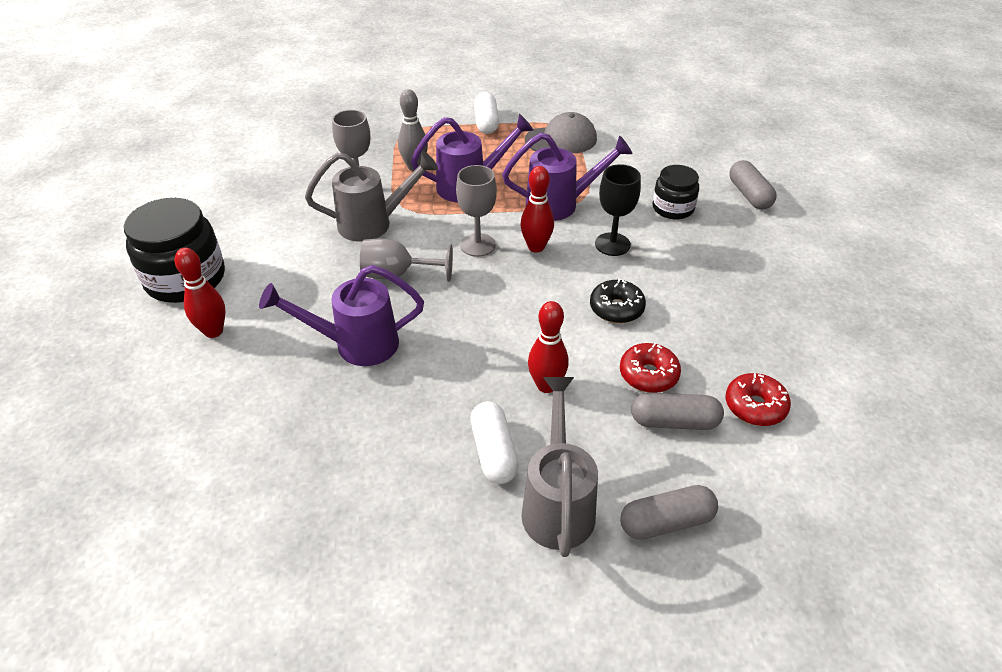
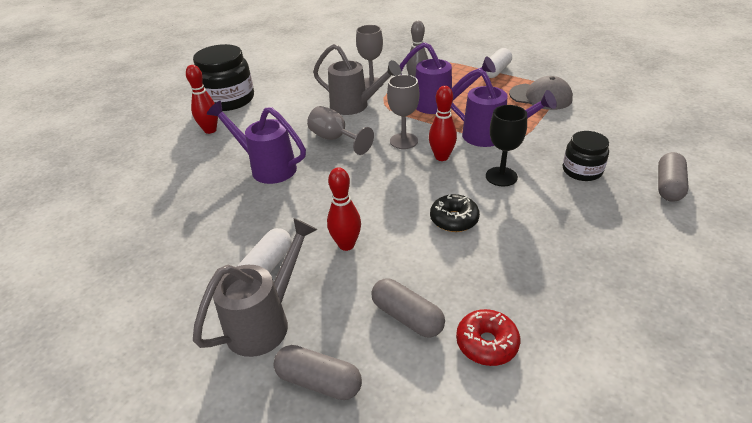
camera: 40 degrees right, 5 degrees down
(648, 375) = (425, 274): red donut -> none

